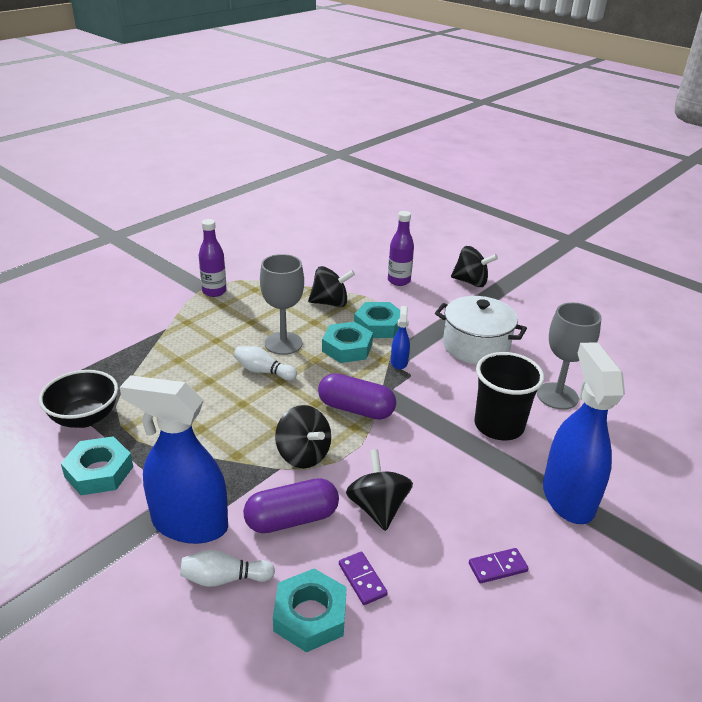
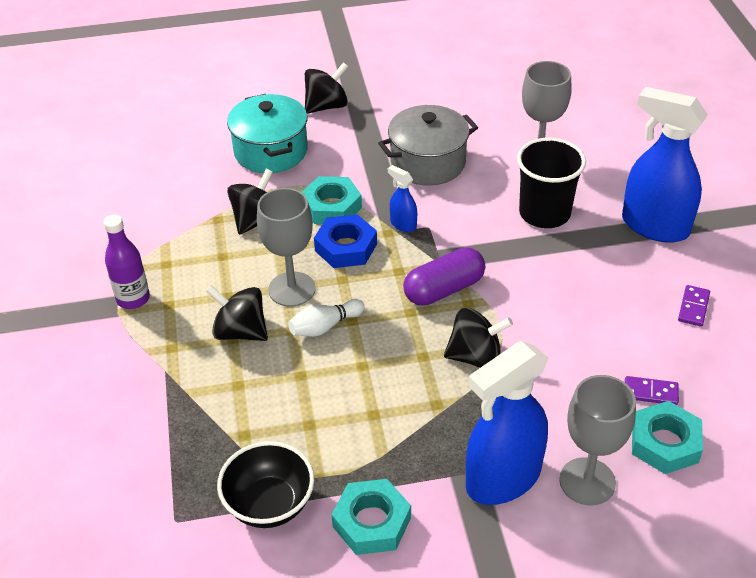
camera: 50 degrees left, 10 degrees up
(224, 578) = (587, 481): white bowling pin -> grey goblet
(292, 519) = (551, 404): purple capsule -> none
(347, 348) = (346, 247): turquoise nut -> blue nut
(378, 508) = (580, 342): black spinning top -> black spinning top (240, 332)
(399, 281) = (271, 151): purple bottle -> turquoise pot
(476, 346) = (428, 163): white pot -> grey pot

